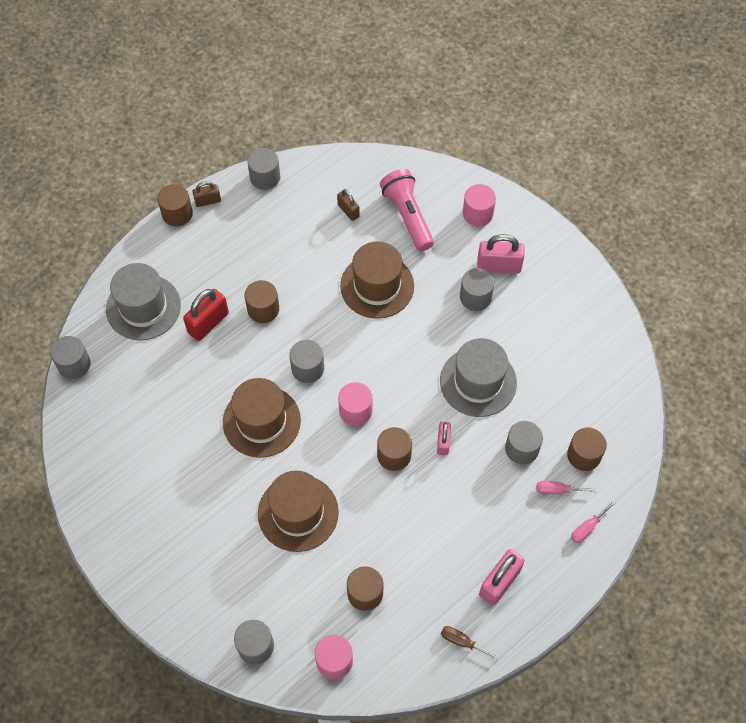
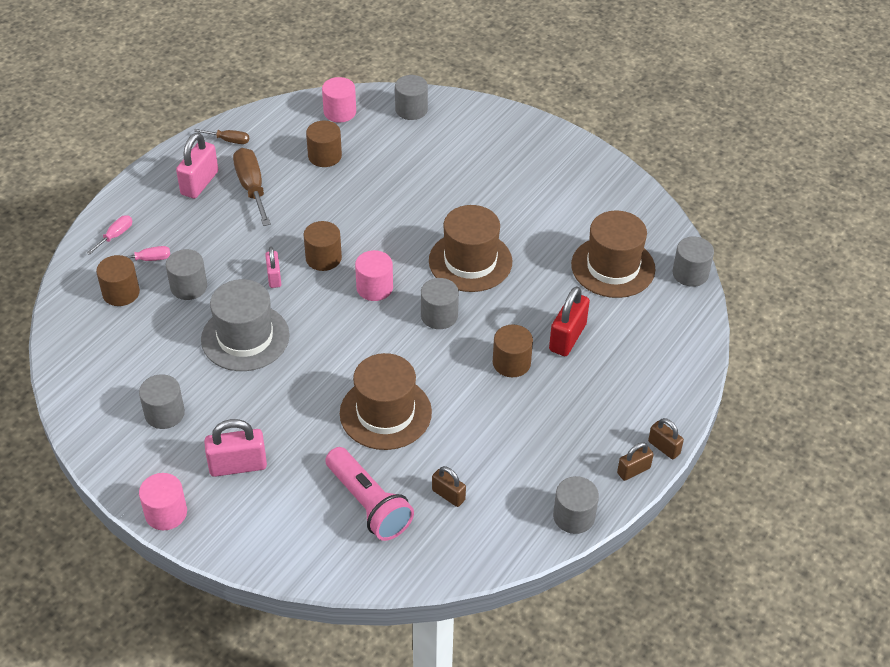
camera: 165 degrees right, 15 degrees down
(143, 307) = (647, 339): grey hat -> none
(177, 213) = (664, 447): brown cylinder -> brown padlock
(298, 513) = (406, 199): brown hat -> brown hat (613, 267)
(447, 564) = (252, 187): none -> brown screwdriver
(475, 297) = (262, 424): grey cylinder -> grey cylinder (164, 413)
(477, 213) = (275, 527): pink cylinder -> pink cylinder (166, 513)

